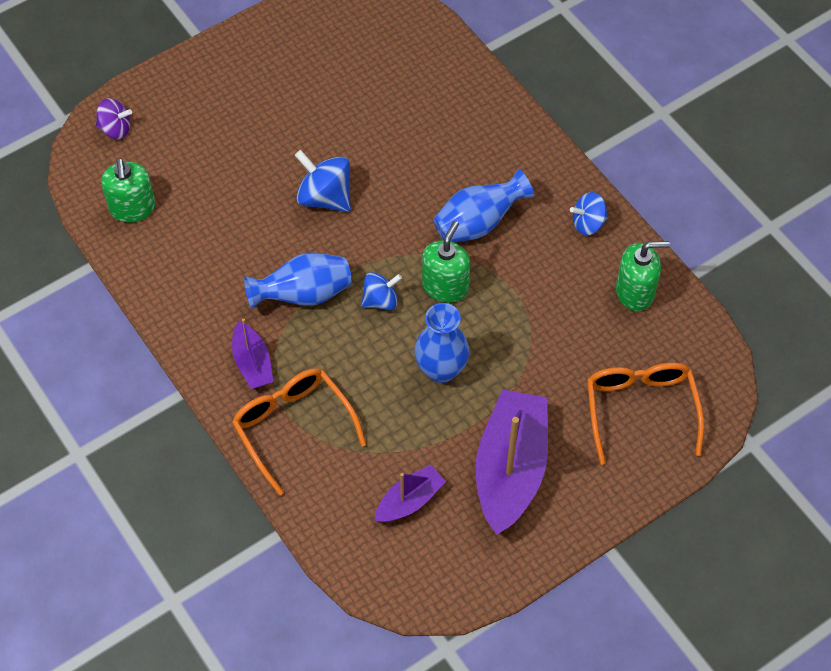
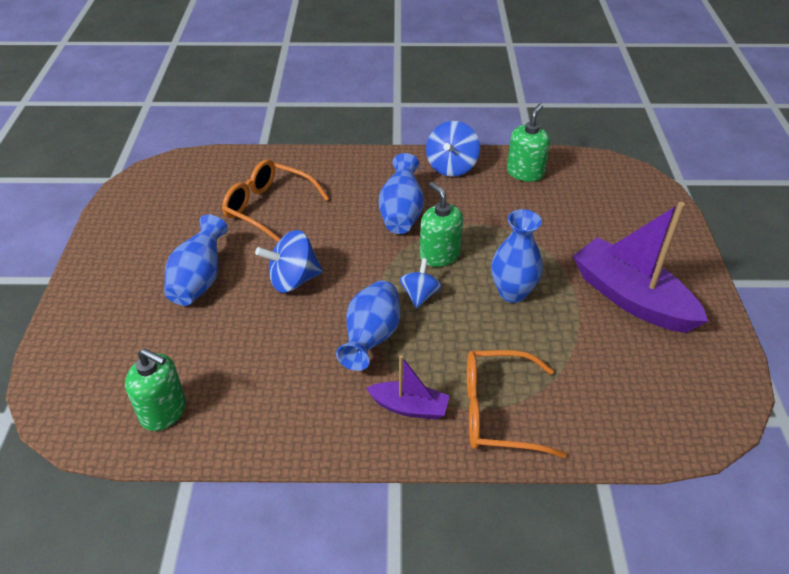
camera: 55 degrees left, 15 degrees down
(115, 129) = (68, 379): purple spinning top -> none
(272, 133) = (199, 280): none -> blue vase
(409, 501) = (625, 371): purple boat -> none
(588, 223) = (451, 167): blue spinning top -> blue spinning top, size x1.54
(640, 409) = (622, 212): orange glasses -> orange glasses (268, 208)

